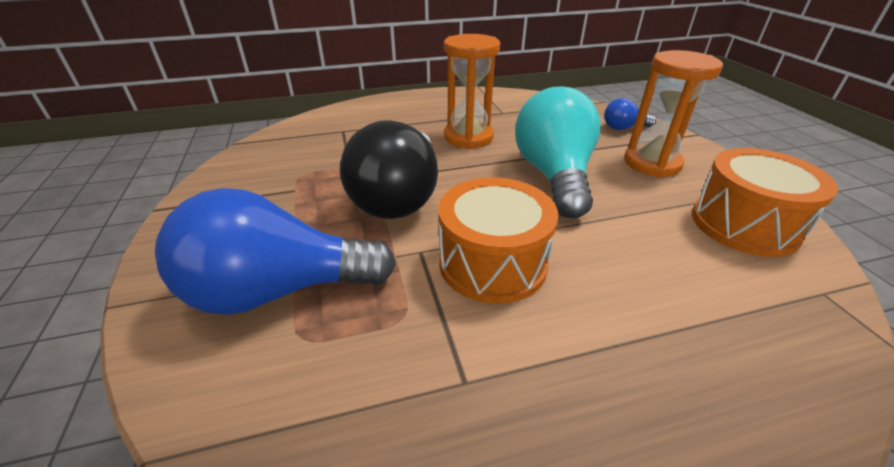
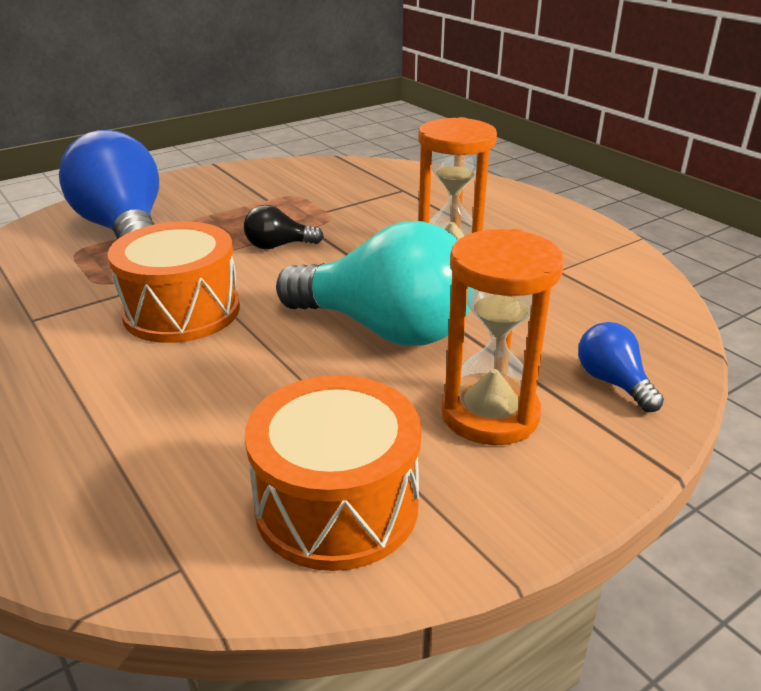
camera: 70 degrees right, 5 degrees down
(399, 197) = (278, 246): black light bulb -> black light bulb, size x0.45
(554, 176) = (385, 329): turquoise light bulb -> turquoise light bulb turned 45 degrees clockwise

